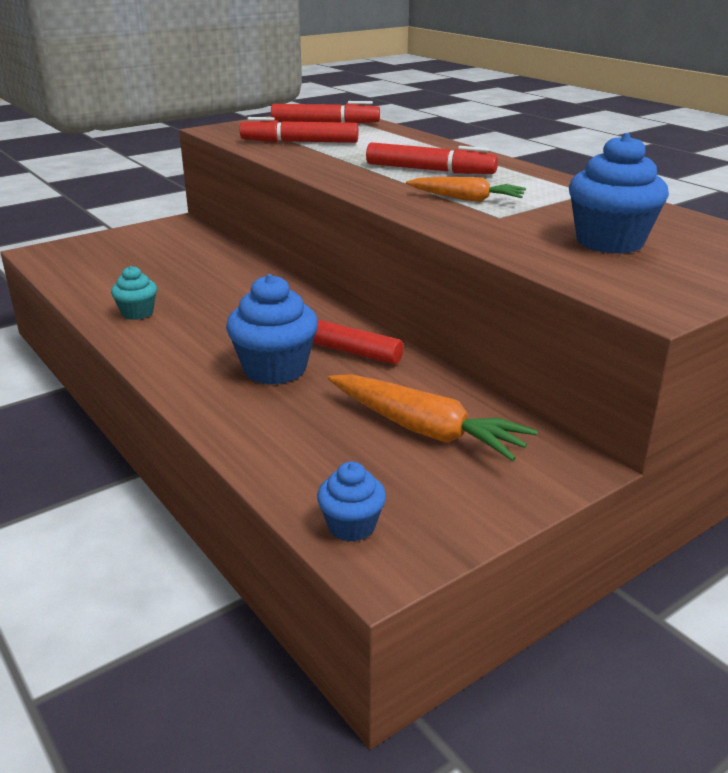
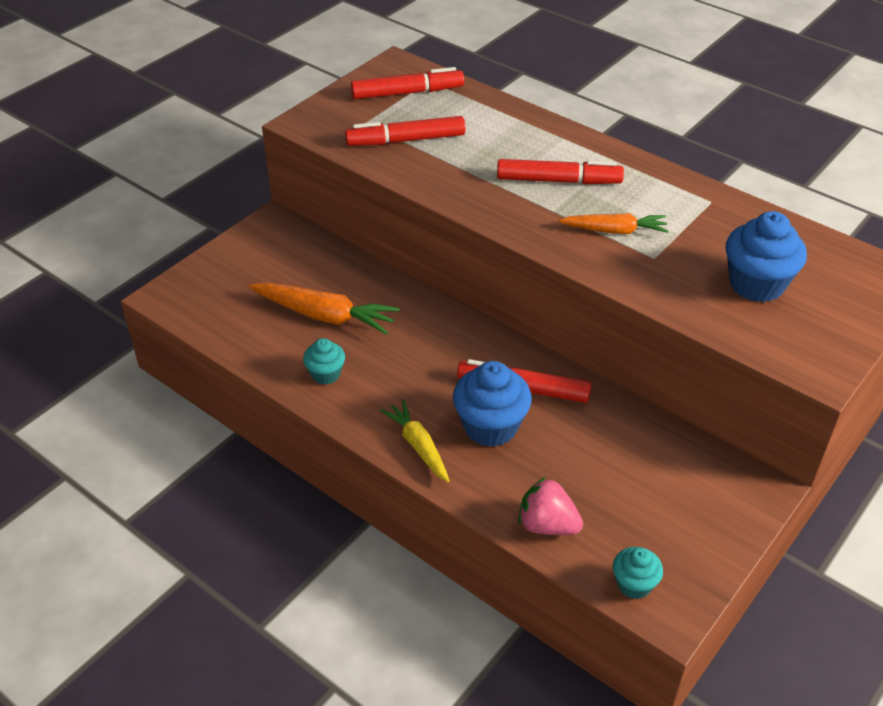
camera: 15 degrees left, 15 degrees up
(185, 373) = (418, 446): none -> yellow carrot
(280, 455) = (547, 525): none -> pink strawberry
(351, 526) = (634, 584): blue cupcake -> turquoise cupcake
(424, 430) = (642, 474): orange carrot -> orange carrot (324, 315)

